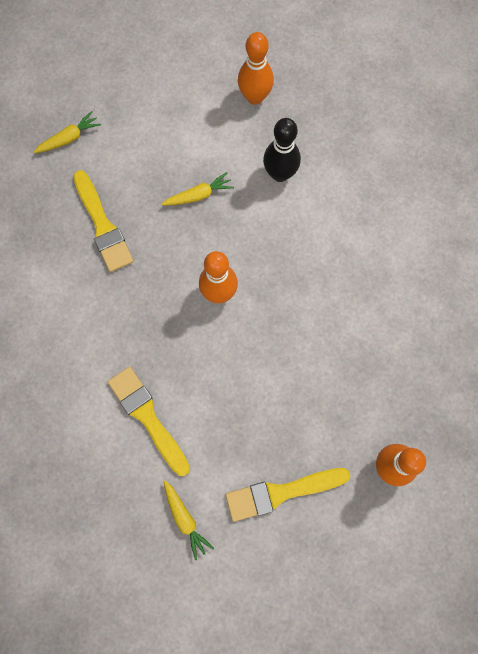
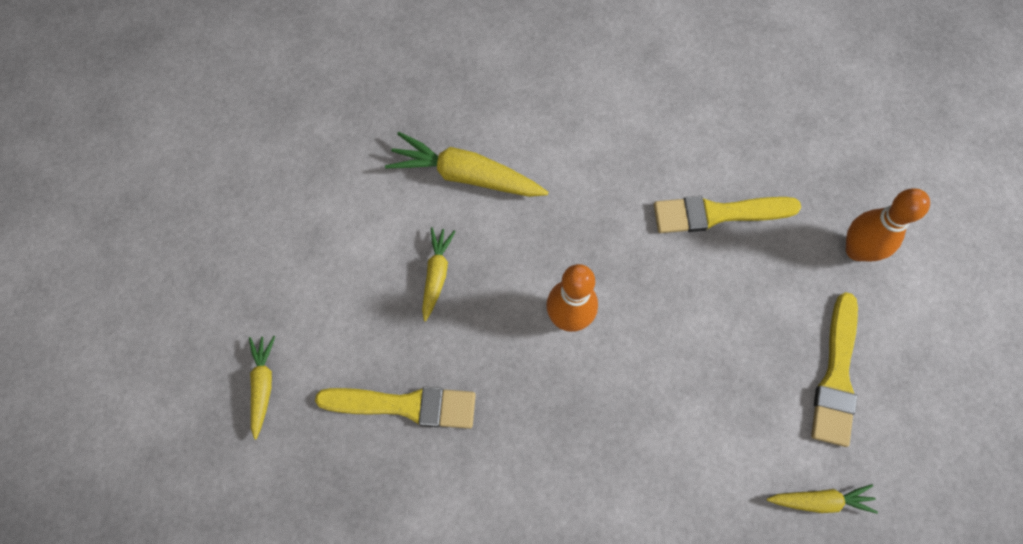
camera: 60 degrees left, 5 degrees down
(148, 417) = (677, 479): yellow brush -> yellow brush (718, 213)
(255, 97) = (356, 150): orange bowling pin -> none
(280, 174) = (466, 176): black bowling pin -> yellow carrot

